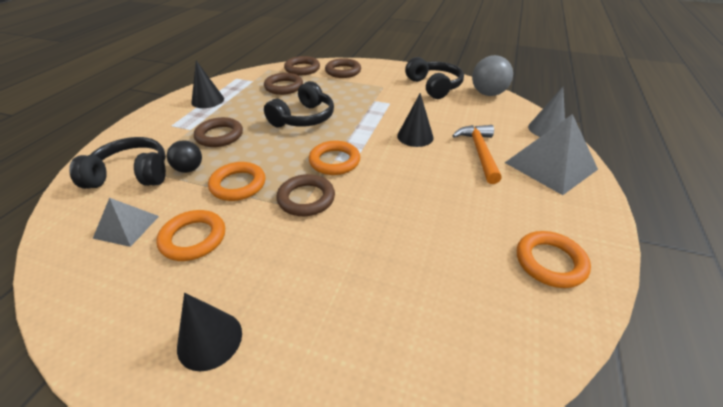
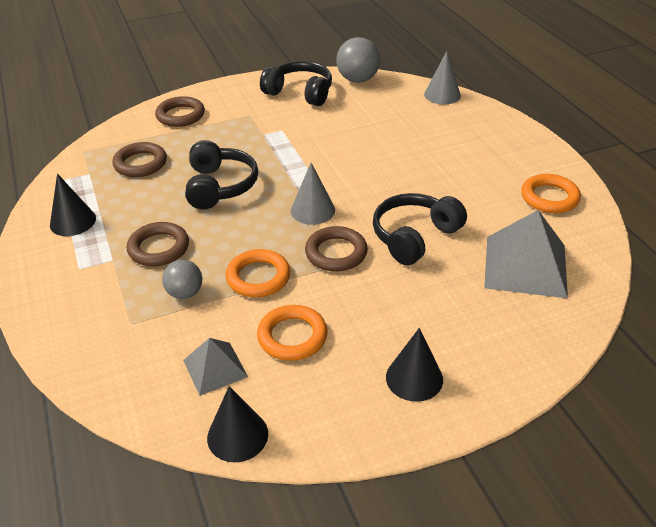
camera: 40 degrees left, 0 degrees up
(131, 175) = (131, 333): black headphones -> black headphones (415, 237)
(189, 169) = (185, 293): black ball -> grey ball
(302, 69) = (127, 133): brown ring -> none
(334, 161) = (313, 210): orange ring -> grey cone
(415, 136) = (349, 152): black cone -> black cone (237, 435)
(479, 152) = (417, 141): orange hammer -> none
(550, 166) = (478, 126): grey pyramid -> grey pyramid (525, 266)

